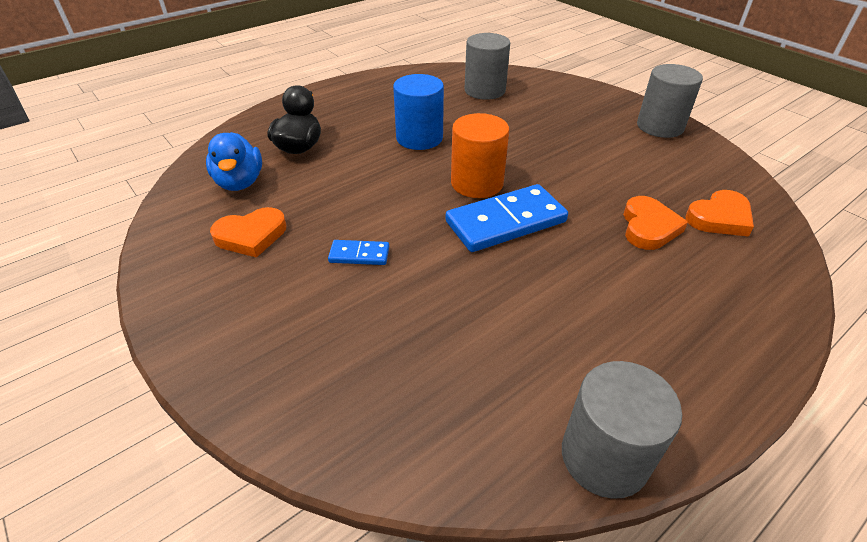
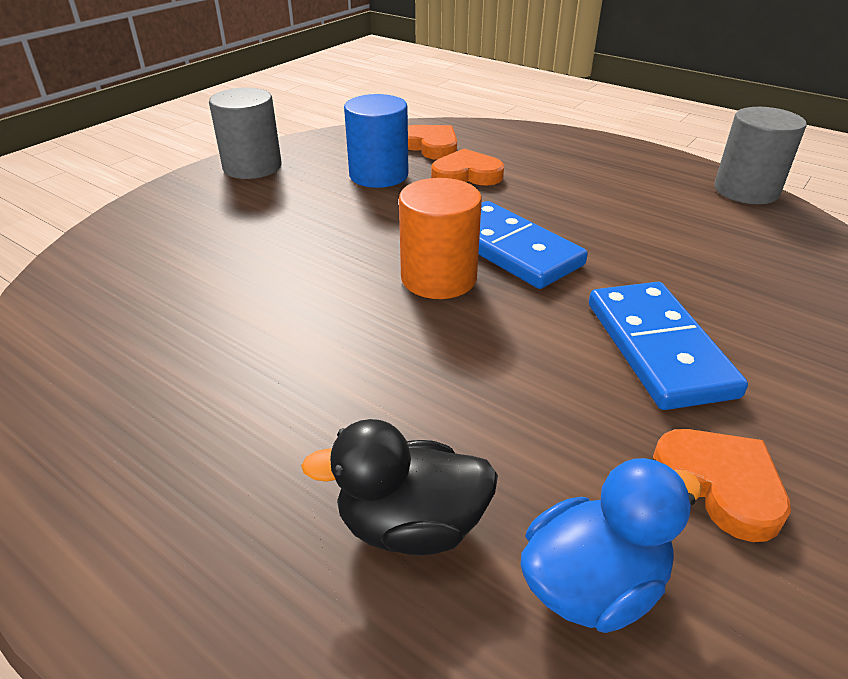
camera: 105 degrees left, 5 degrees down
(359, 254) = (657, 348): blue domino -> blue domino, size x2.07
(419, 138) = (325, 352): blue cylinder -> blue cylinder (378, 175)
(484, 90) = (127, 305): grey cylinder -> none

